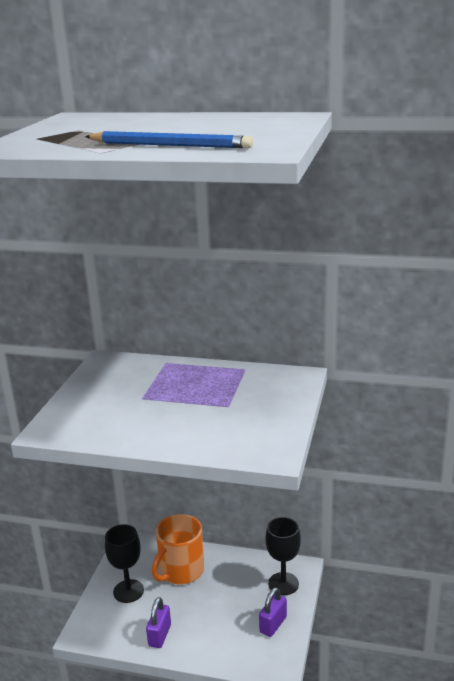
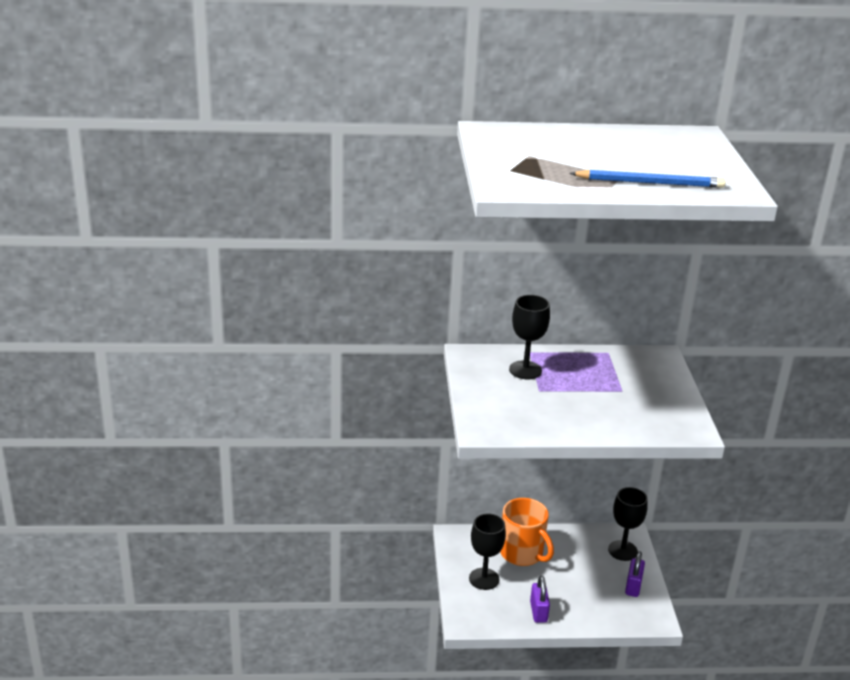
camera: 20 degrees left, 5 degrees up
(145, 378) = (525, 370): none -> black goblet
(181, 571) = (522, 554): orange mug -> orange mug turned 60 degrees counterclockwise

